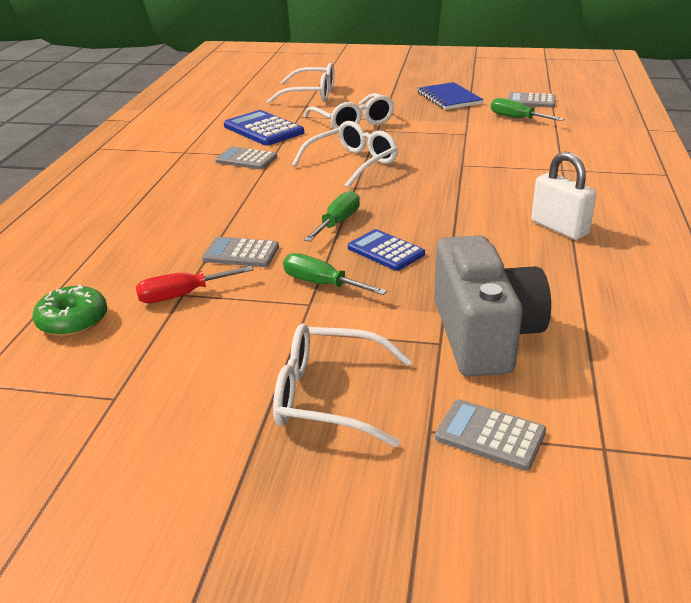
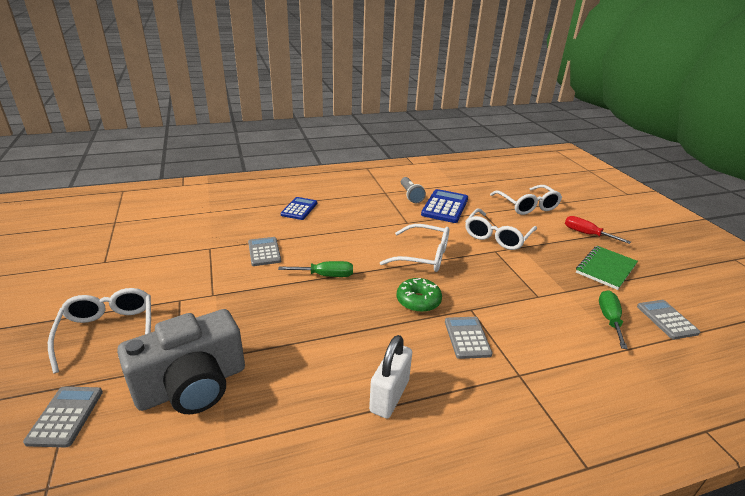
camera: 60 degrees right, 0 degrees up
(73, 321) = (172, 227): green donut -> green donut (418, 301)
(182, 295) = (208, 248): red screwdriver -> red screwdriver (586, 234)
(213, 140) = (410, 195): none -> grey flashlight
(246, 159) = (393, 215): grey calculator -> grey calculator (467, 338)
(321, 284) = (238, 292): green screwdriver -> none
(386, 251) = (295, 307): blue calculator -> blue calculator (299, 209)
(449, 98) = (605, 269): blue notebook -> green notebook

